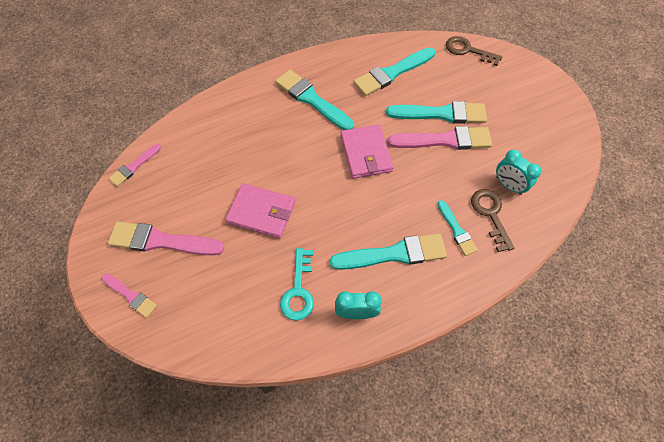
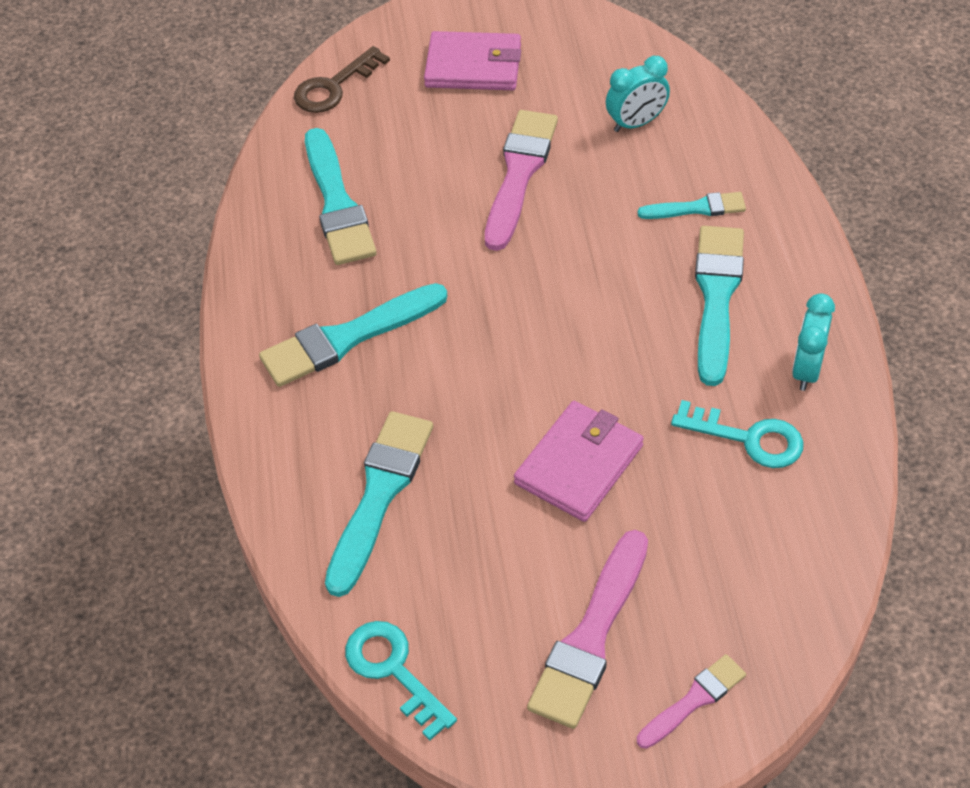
camera: 70 degrees left, 10 degrees down
(134, 166) = (393, 670): pink brush -> turquoise key
(366, 153) = (506, 286): pink wallet -> pink wallet (473, 66)
(441, 114) = (461, 162): turquoise brush -> turquoise brush (379, 494)
(490, 215) = (682, 160): brown key -> none

